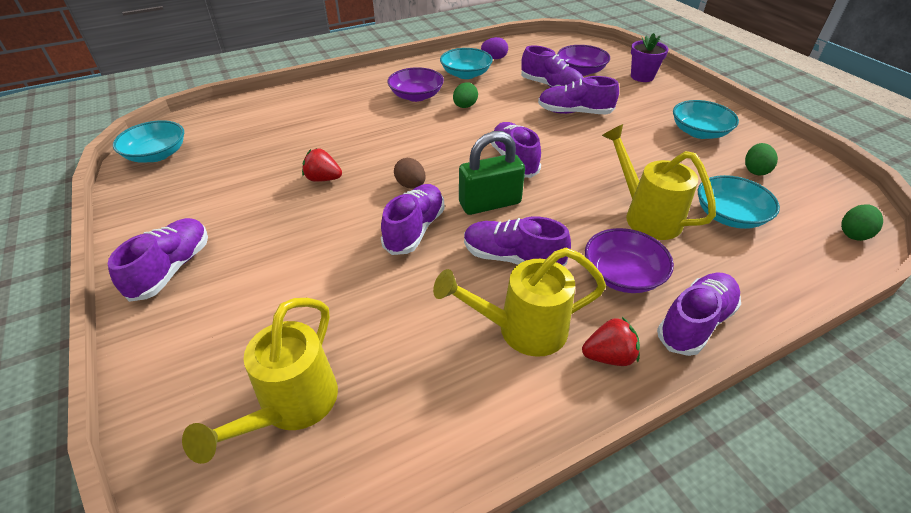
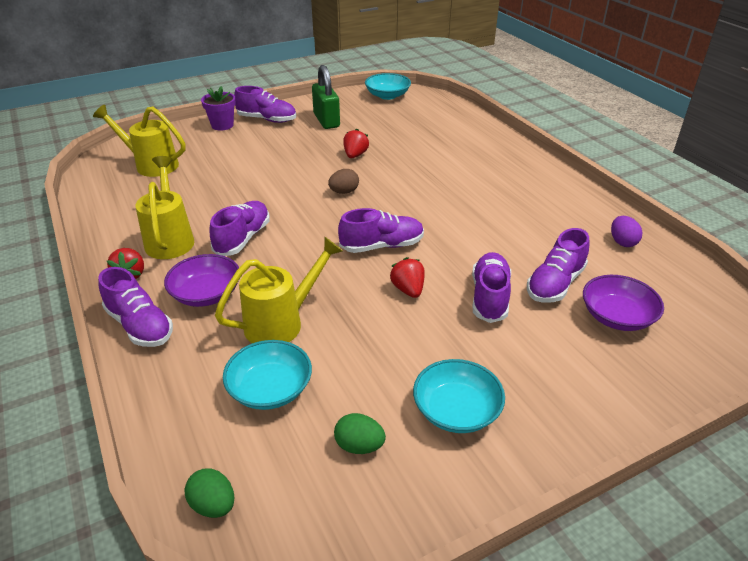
camera: 90 degrees right, 5 degrees down
(415, 229) = (286, 195): purple shoe -> none
(416, 96) = (502, 190): purple bowl -> none
(465, 106) = (486, 219): green egg -> none
(466, 74) = (566, 220): turquoise bowl -> none
(490, 203) = (314, 230): green padlock -> green padlock (326, 120)
(576, 147) = (408, 289): none -> red strawberry
(642, 77) = (624, 382): purple flower pot -> purple flower pot (222, 125)

